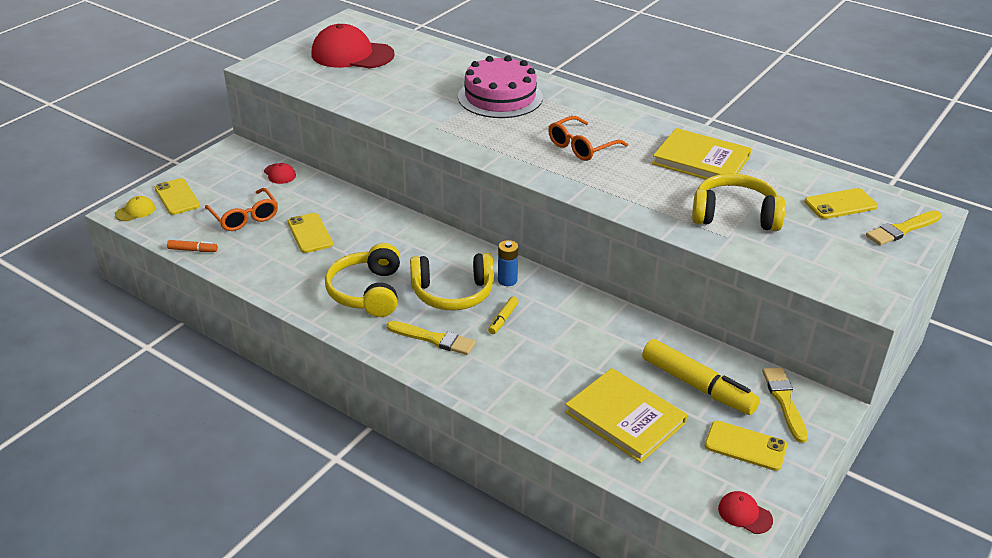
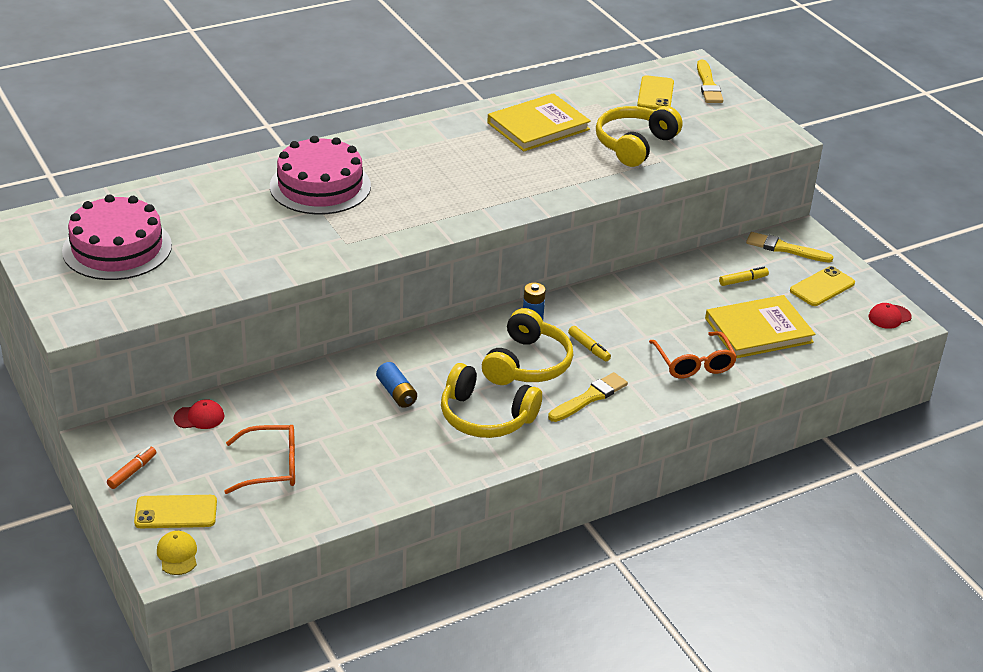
camera: 65 degrees left, 0 degrees up
(193, 250) = (307, 523): orange marker -> orange marker (132, 472)
(310, 233) = (346, 427): yellow phone -> none
(352, 54) = (117, 248): red cap -> pink cake
(365, 242) = (396, 393): none -> blue battery
(581, 147) = (461, 175): orange glasses -> orange glasses (694, 363)
(697, 386) = (743, 280): yellow marker -> yellow marker, size x0.46

